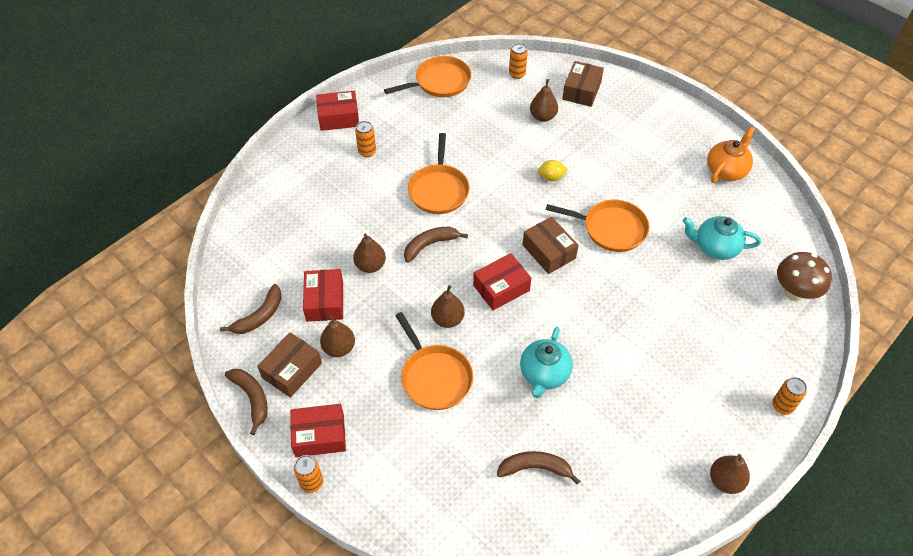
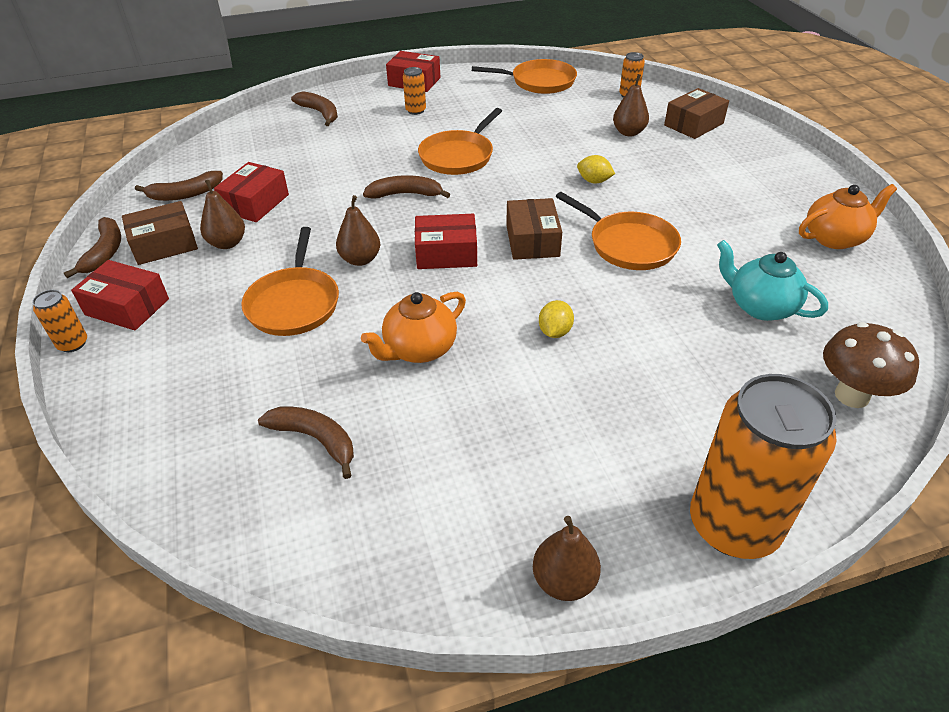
camera: 30 degrees right, 10 degrees down
(290, 184) = (320, 113): none -> brown banana
(370, 265) = (328, 191): brown pear -> none
(544, 374) = (419, 349): turquoise teapot -> orange teapot
(614, 322) = (555, 332): none -> yellow lemon
(782, 406) = (733, 525): orange can -> orange can, size x2.35

